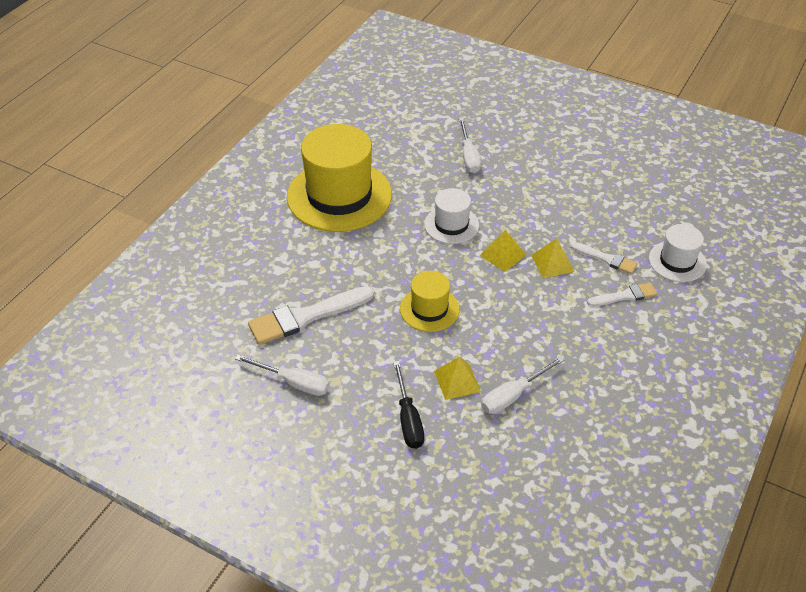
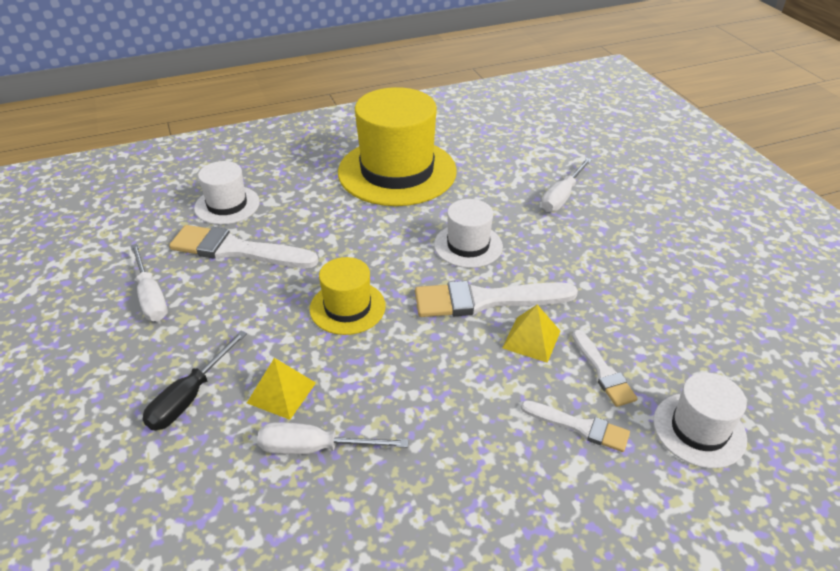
camera: 40 degrees right, 5 degrees down
(250, 290) = (227, 205): none -> white hat
(502, 255) = (485, 300): yellow pyramid -> white brush

